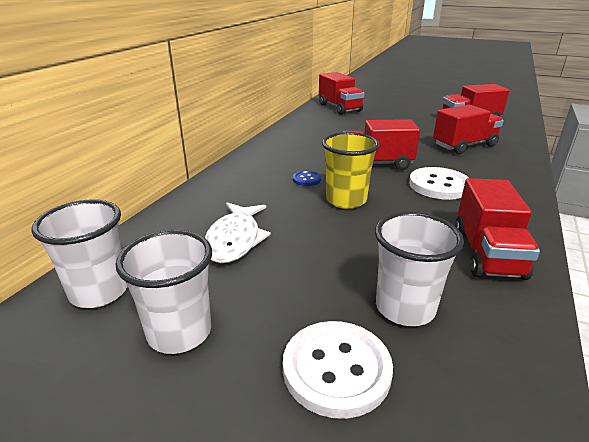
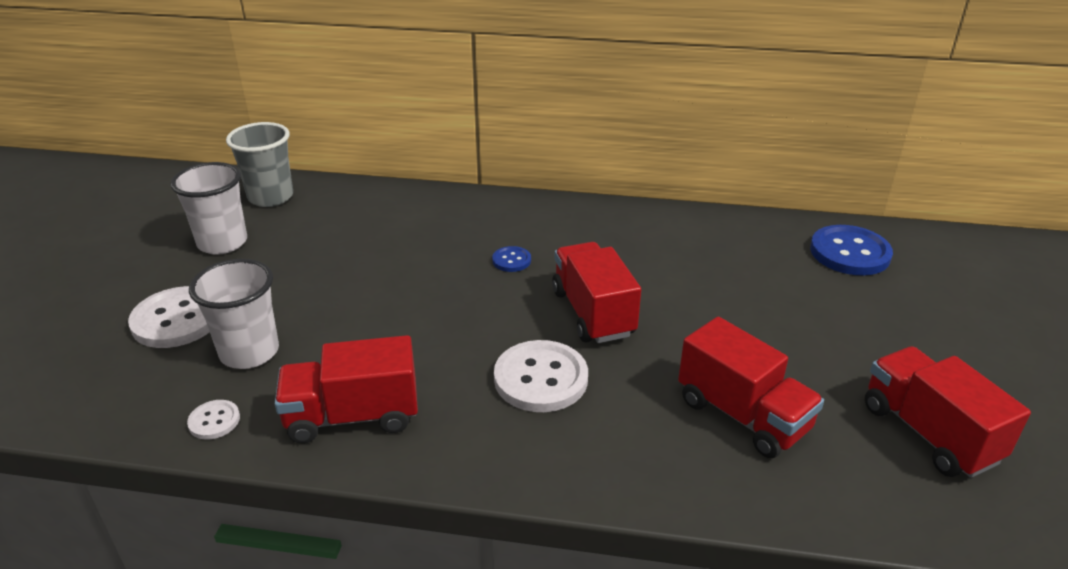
camera: 75 degrees right, 5 degrees up
(99, 291) = (271, 197): white cup -> grey cup
(235, 240) = (355, 239): white fish -> none
(339, 108) = (849, 253): red truck -> blue button
(346, 200) = (462, 297): yellow cup -> none
(509, 331) = (214, 421): none -> white button

